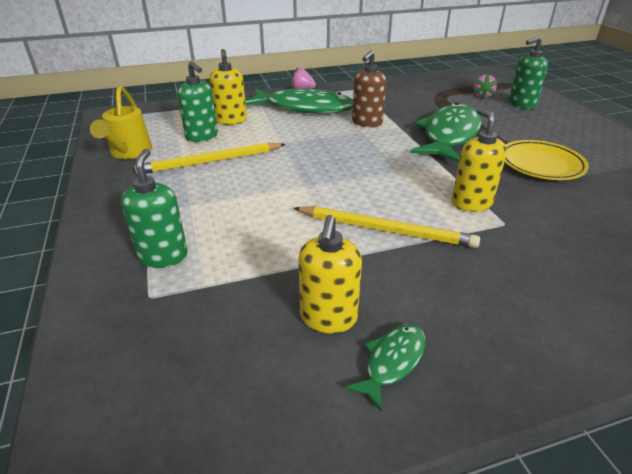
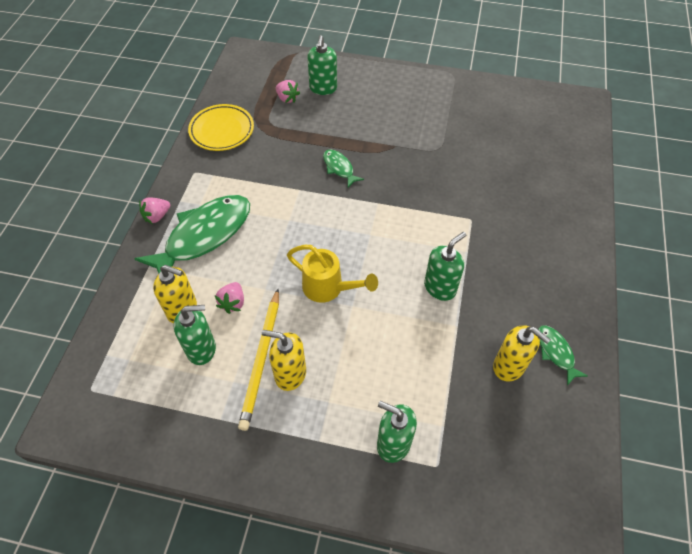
camera: 60 degrees left, 20 degrees up
(129, 152) = (189, 427): yellow watering can -> yellow watering can (328, 288)
(255, 135) = (233, 303): none -> pink strawberry
(367, 123) = (274, 207): brown soap dispenser -> none
(385, 229) = (440, 287): yellow pencil -> green soap dispenser
(449, 135) = (339, 168): green fish -> green fish, size x0.46
(471, 203) = (439, 220): yellow soap dispenser -> yellow soap dispenser (290, 374)
(541, 164) = (418, 149): yellow plate -> yellow plate (222, 130)

